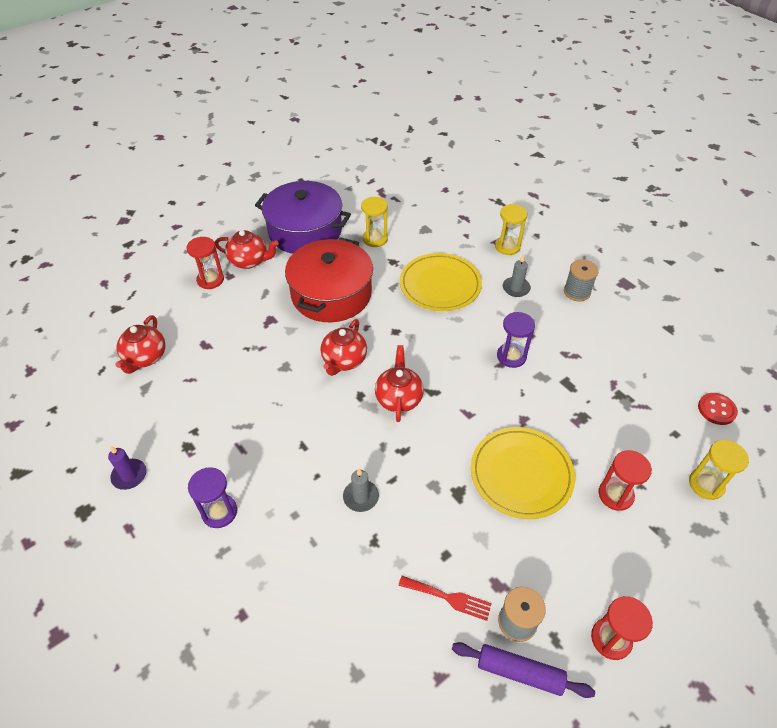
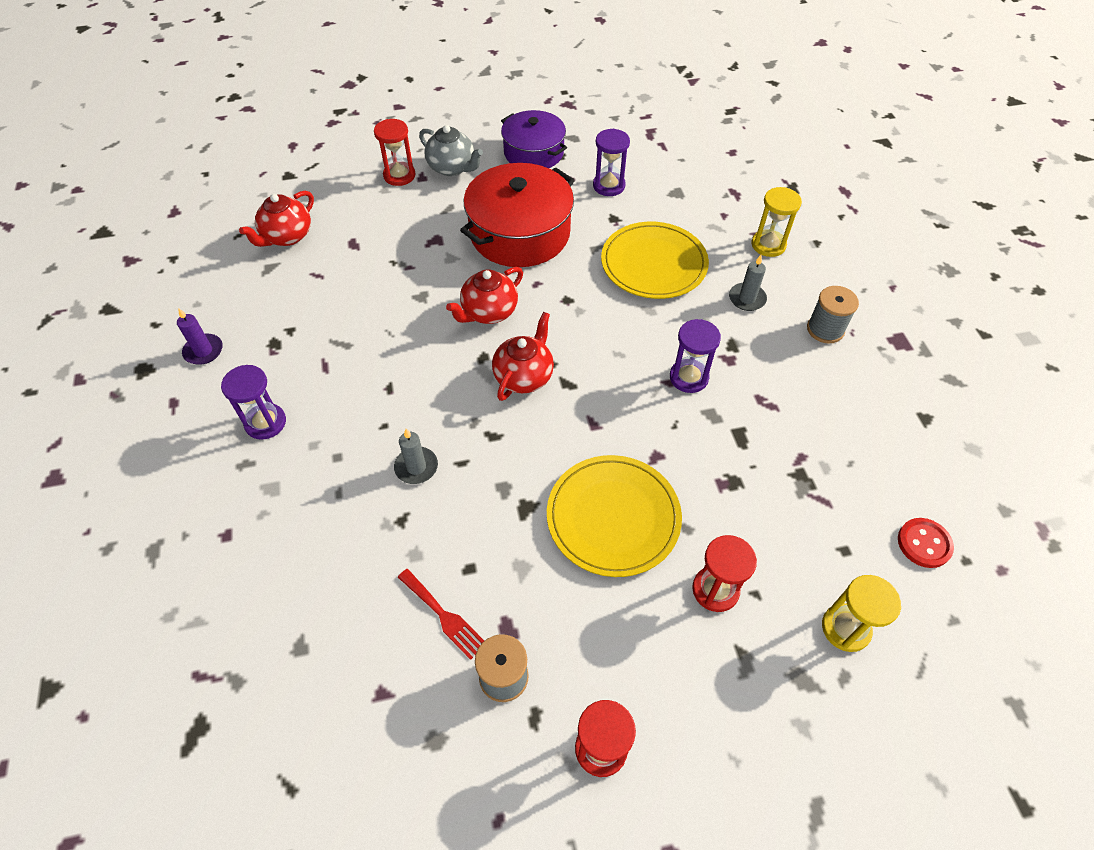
camera: 25 degrees right, 5 degrees up
(249, 261) = (452, 168): red teapot -> grey teapot
(305, 231) = (533, 152): purple pot -> purple pot, size x0.65
(375, 239) = (609, 186): yellow hourglass -> purple hourglass
(519, 672) = (471, 732): purple rolling pin -> none

